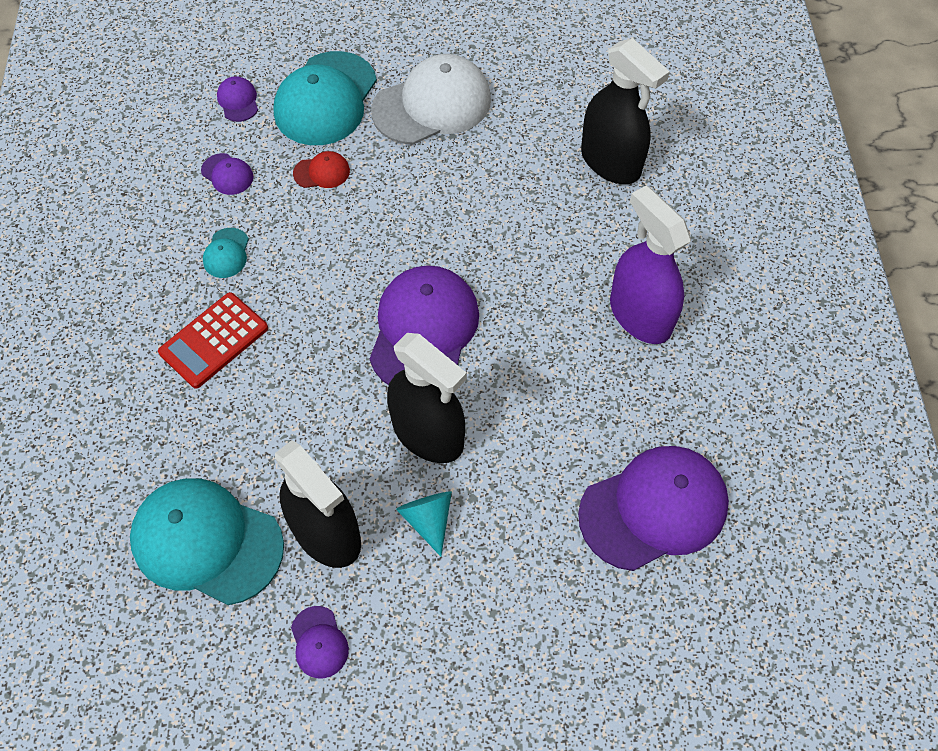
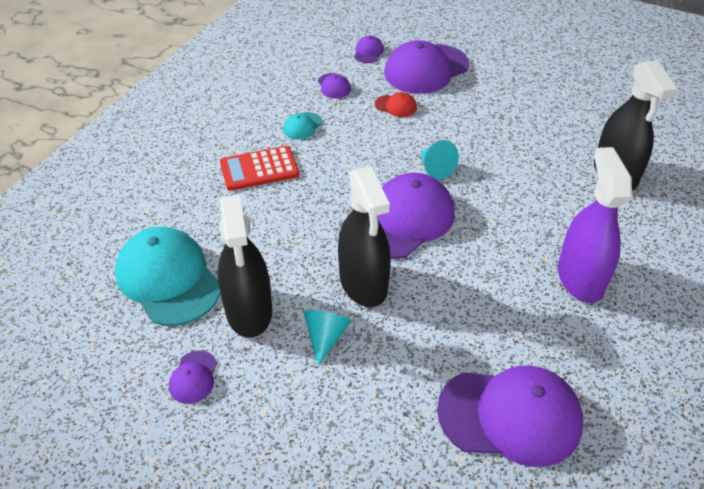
camera: 30 degrees right, 15 degrees down
(325, 99) = (426, 69): turquoise cap -> purple cap
(419, 243) = (435, 168): none -> turquoise cone
(432, 105) = (498, 96): white cap -> none

